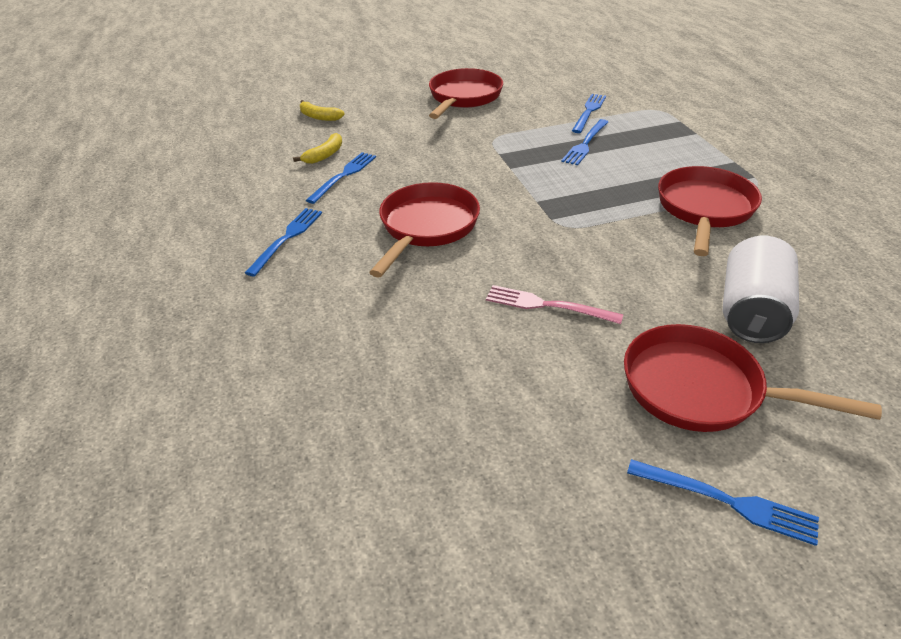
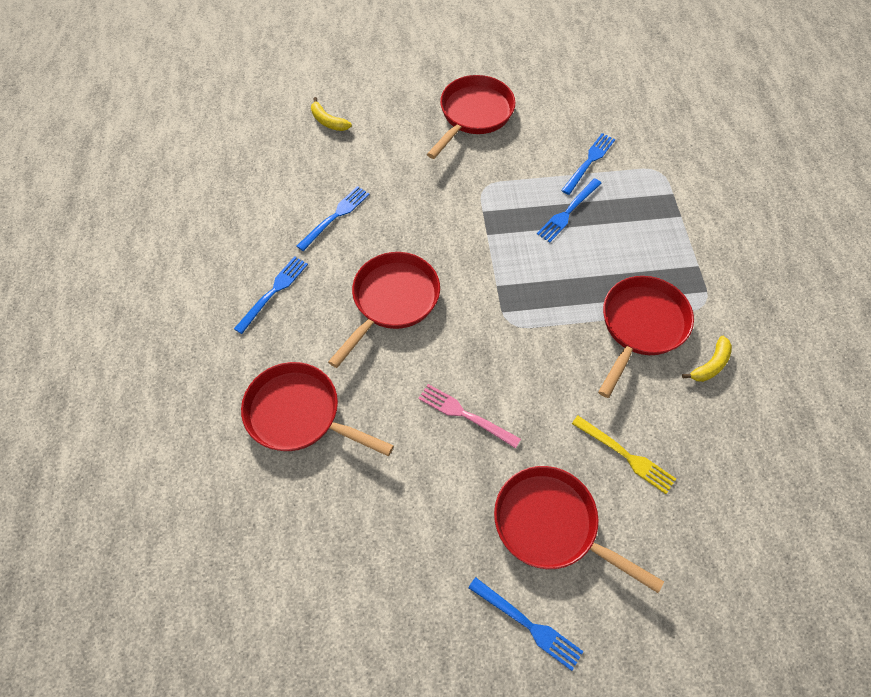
camera: 10 degrees right, 20 degrees up
(324, 155) = (323, 183): yellow banana -> yellow banana (710, 365)
(343, 336) = (299, 414): none -> red pan
(751, 311) = (626, 456): white can -> yellow fork

